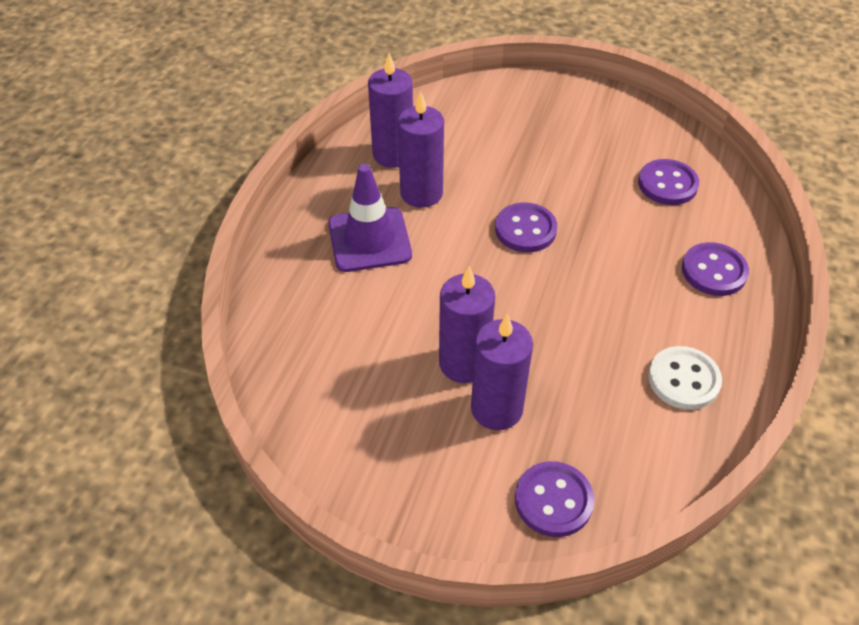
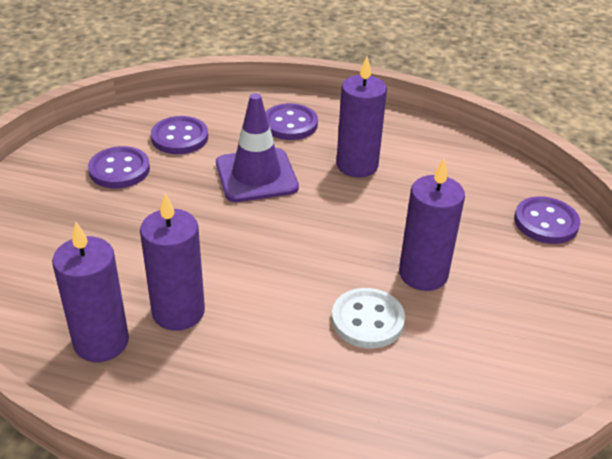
camera: 95 degrees left, 10 degrees down
(369, 240) = (258, 356): purple traffic cone -> purple traffic cone (256, 175)
(496, 409) = (468, 253): purple candle -> purple candle (357, 165)
(525, 229) = (240, 229): purple button -> purple button (119, 170)
(683, 379) = (408, 150): white button -> white button (367, 320)

